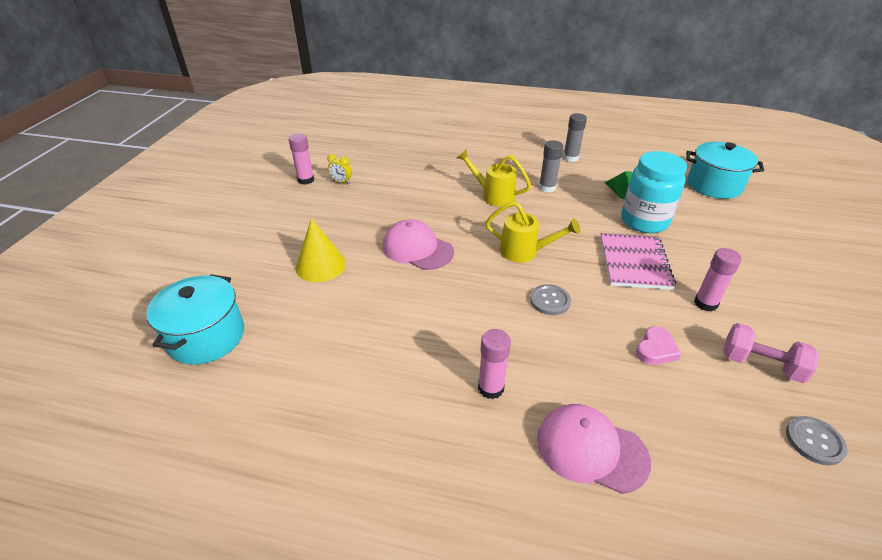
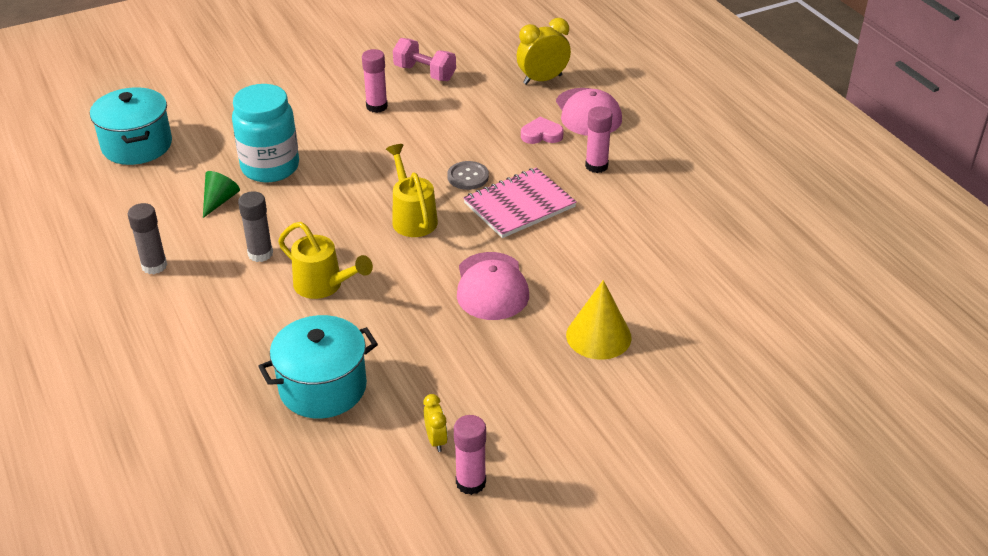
camera: 130 degrees left, 0 degrees up
(206, 337) = (764, 337): turquoise pot -> turquoise pot (323, 387)
(494, 196) = (323, 285): yellow watering can -> yellow watering can turned 45 degrees counterclockwise
(634, 263) = (356, 153): pink notebook -> pink notebook (519, 205)
(656, 349) = (463, 114): pink heart -> pink heart (541, 135)
(694, 456) = (542, 79): none -> yellow clock
(760, 364) = (425, 73): pink dumbbell -> pink dumbbell turned 45 degrees counterclockwise
(814, 441) = (475, 47): grey button -> none

